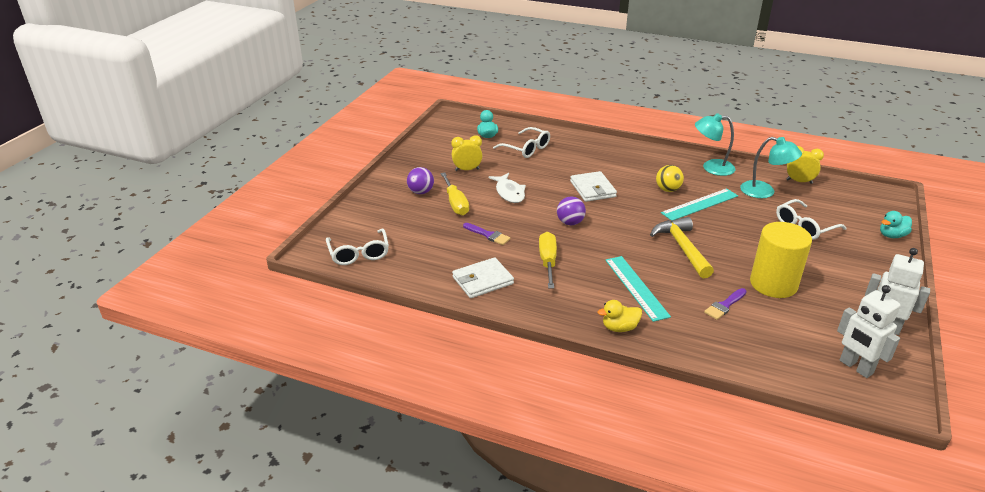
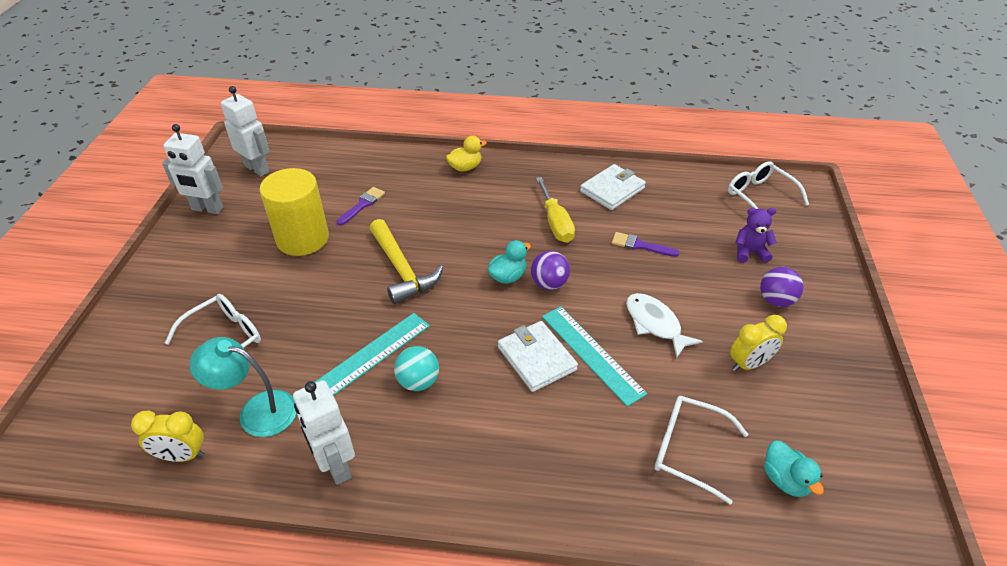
camera: 165 degrees right, 10 degrees up
(410, 218) = (750, 252): none -> purple teddy bear
(455, 203) = (714, 288): yellow screwdriver -> none
(636, 287) = (454, 209): turquoise ruler -> turquoise ruler (591, 353)
(668, 190) = (418, 381): yellow ball -> turquoise ball
(711, 167) = (336, 466): turquoise lamp -> white robot
(892, 235) = (103, 345): turquoise duck -> turquoise duck (508, 276)

